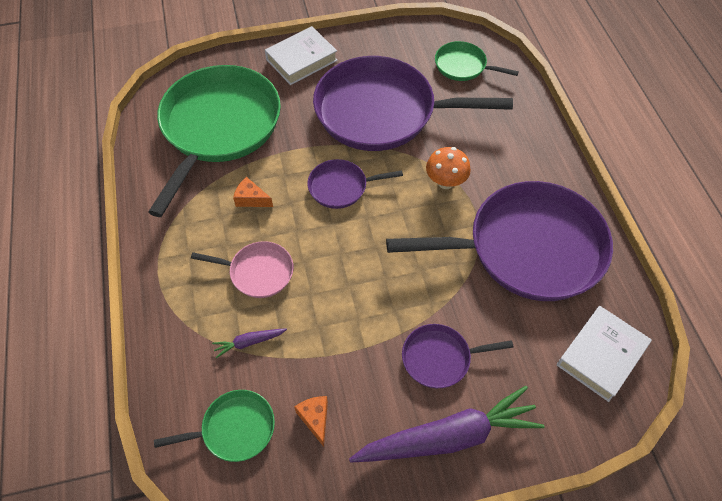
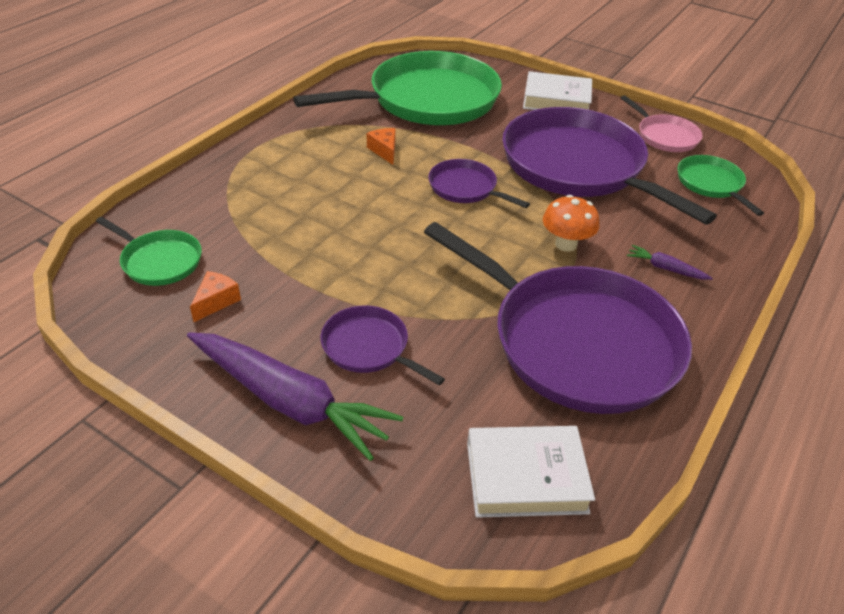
camera: 45 degrees right, 15 degrees down
(249, 342) = (249, 224): purple carrot -> purple carrot (666, 269)
(258, 272) = (320, 192): pink pan -> pink pan (665, 136)

